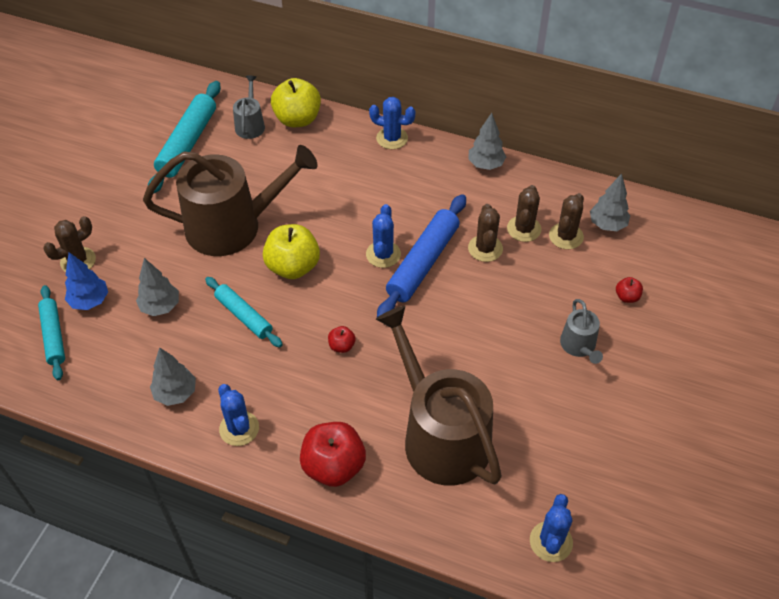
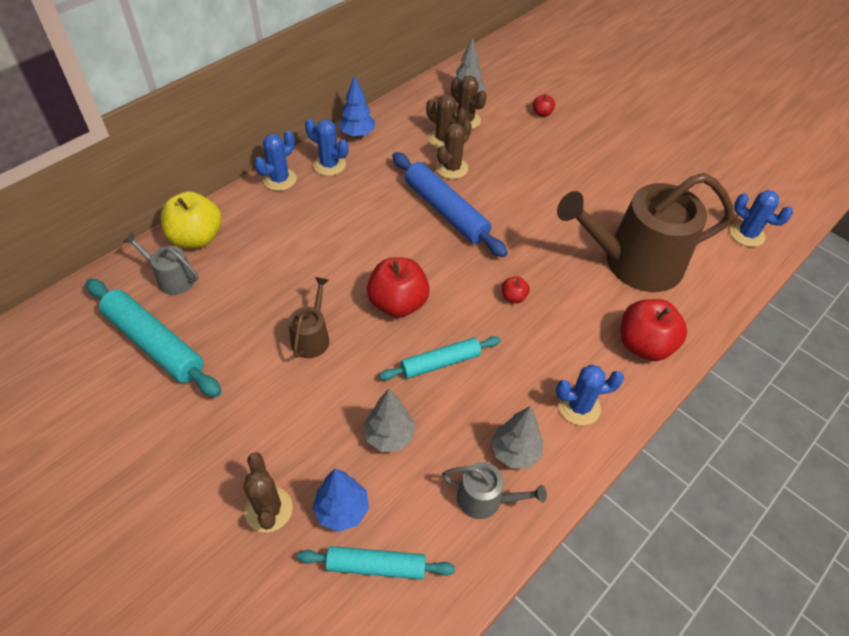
camera: 70 degrees left, 0 degrees up
(232, 226) = (312, 337): brown watering can -> brown watering can, size x0.44
(293, 267) = (398, 303): yellow apple -> red apple
(383, 254) = (420, 233): blue cactus -> blue cactus (329, 165)
(485, 248) = (452, 168): brown cactus -> brown cactus turned 75 degrees counterclockwise
(486, 165) = (357, 134): grey tree -> blue tree
(579, 346) = (577, 154): grey watering can -> grey watering can (485, 499)

